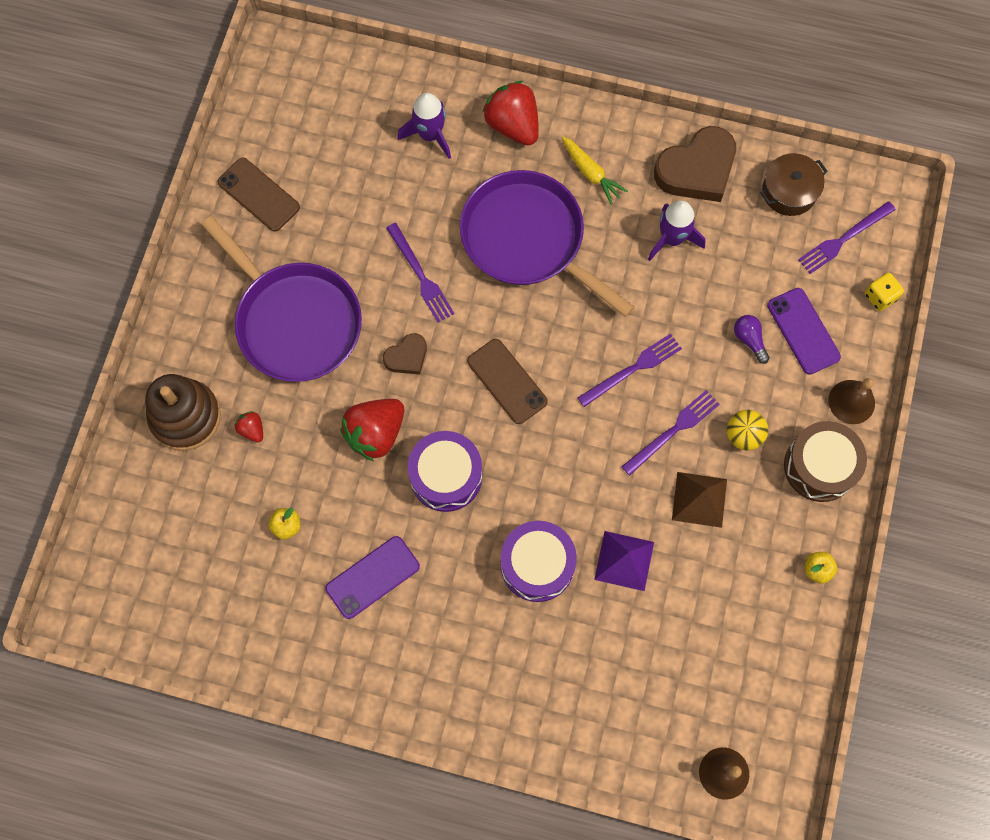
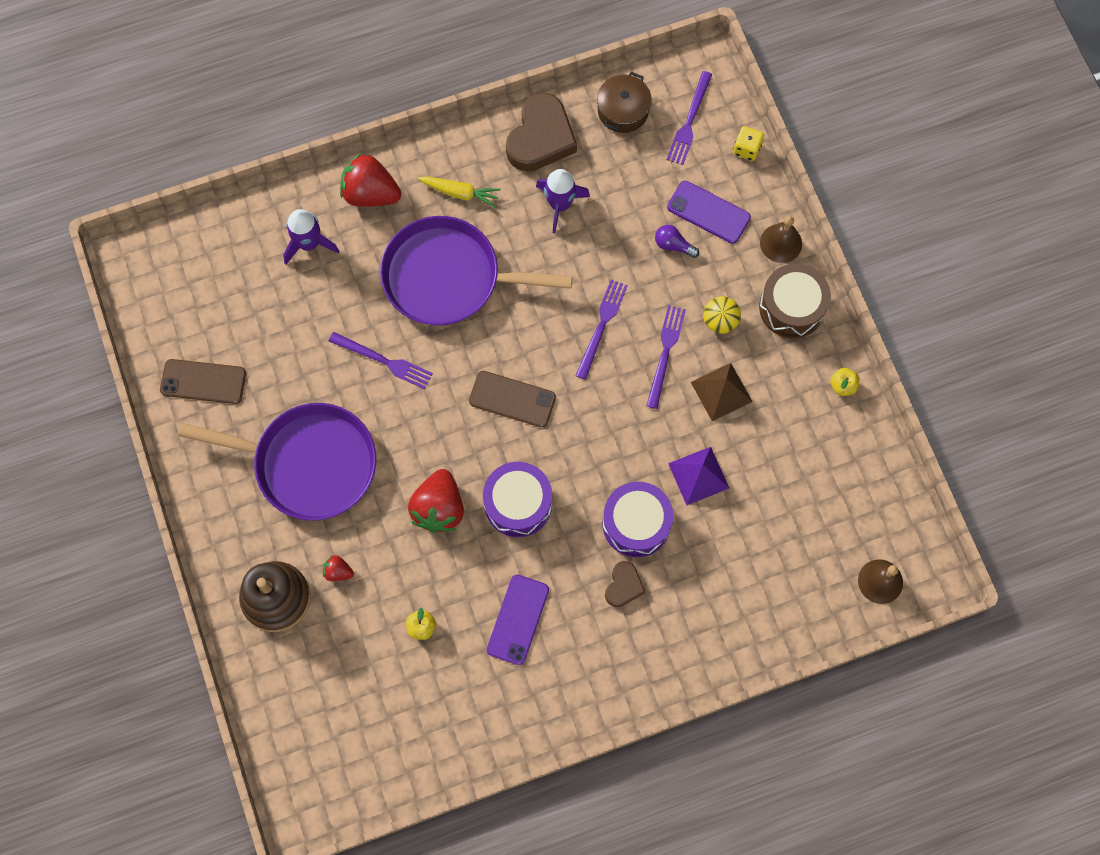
camera: 35 degrees left, 0 degrees up
(407, 357) = (420, 432): brown heart -> brown heart (623, 586)

